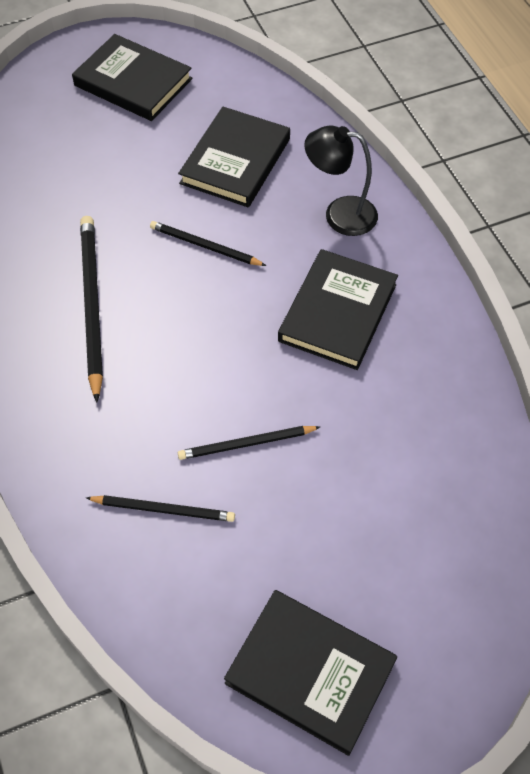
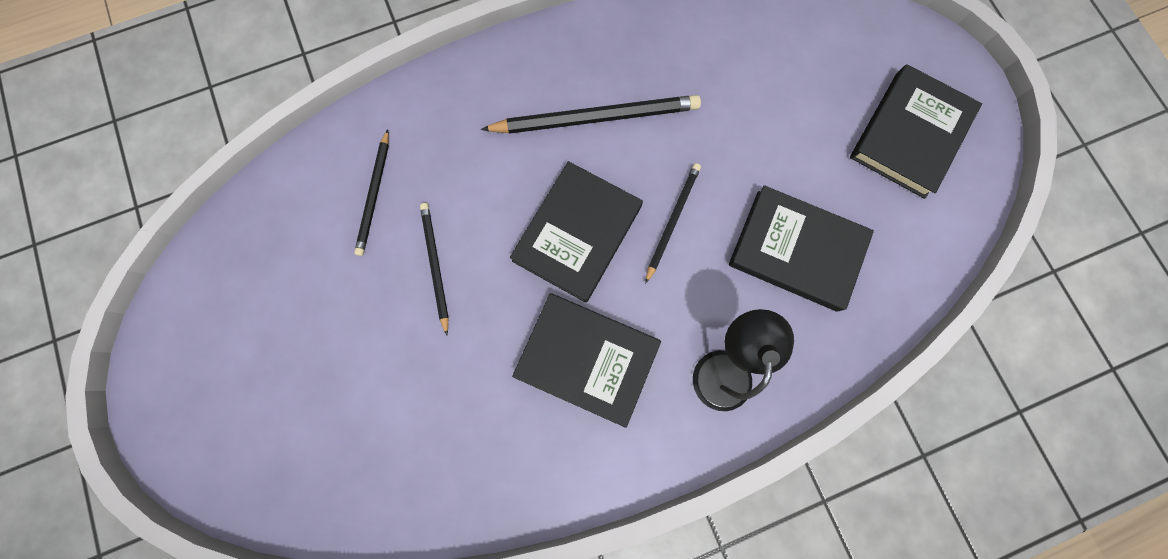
camera: 90 degrees right, 20 degrees up
(310, 672) = (215, 320): black book -> black book (577, 234)

